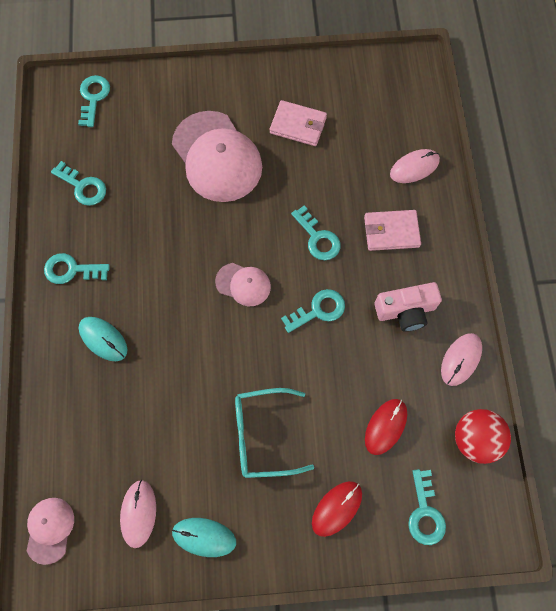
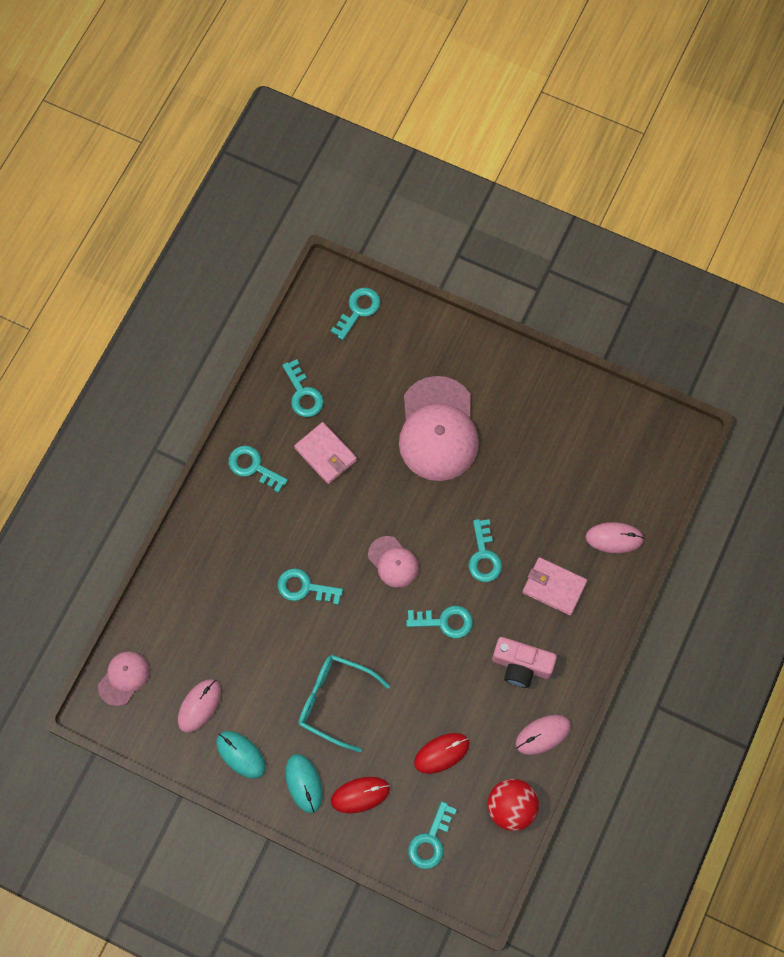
camera: 30 degrees right, 0 degrees up
(103, 339) = (247, 544): turquoise mouse -> turquoise mouse (304, 783)
(177, 349) = (304, 587): none -> turquoise key
(298, 125) = (531, 438): pink wallet -> pink wallet (325, 454)

